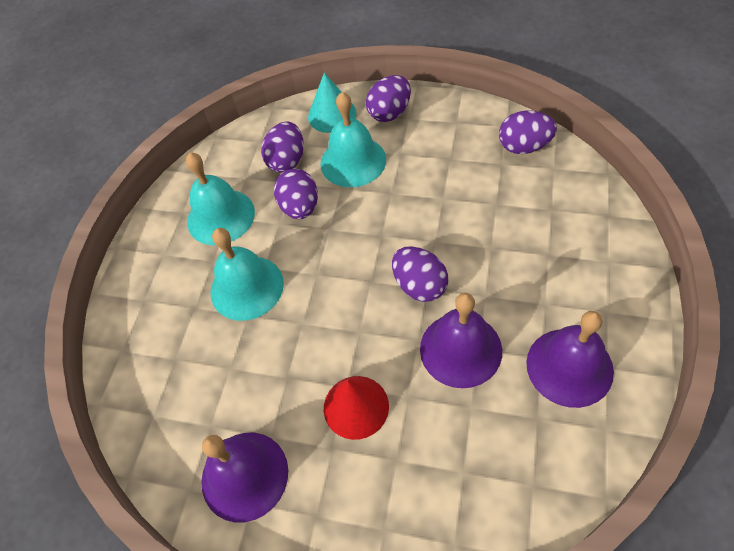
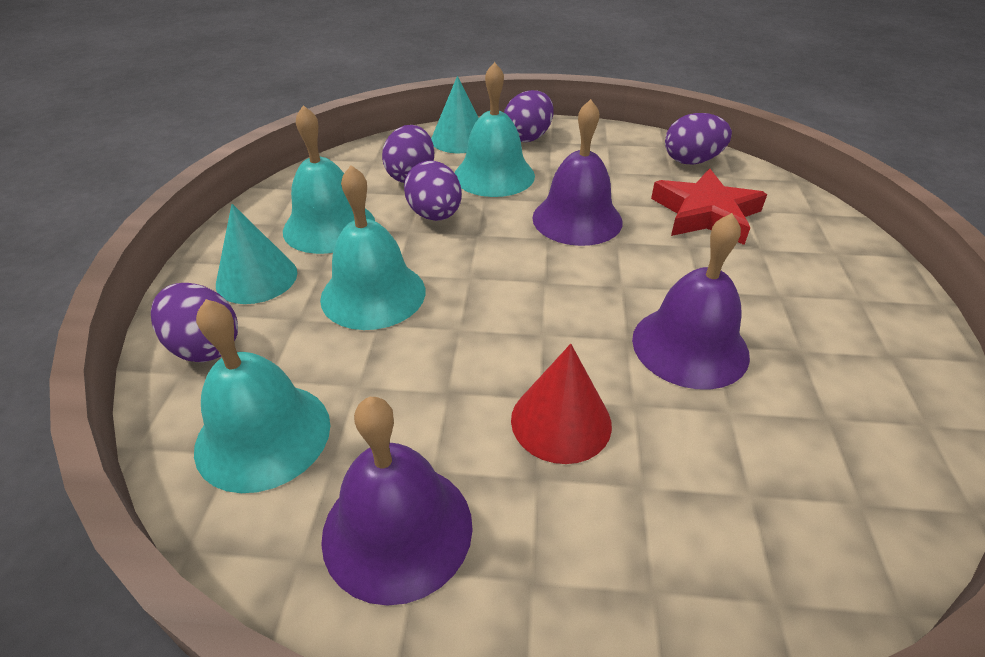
camera: 15 degrees left, 15 degrees down
(168, 267) = (257, 278): none -> turquoise cone
(170, 402) = (263, 435): none -> turquoise bell
(419, 285) = (611, 283): purple egg -> purple egg (205, 347)
(515, 213) = (705, 214): none -> red star
(569, 367) = (842, 357): purple bell -> purple bell (577, 219)

